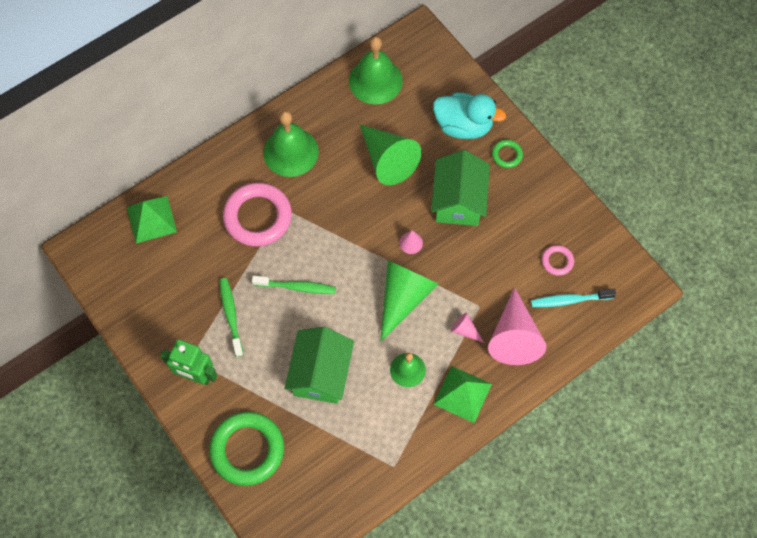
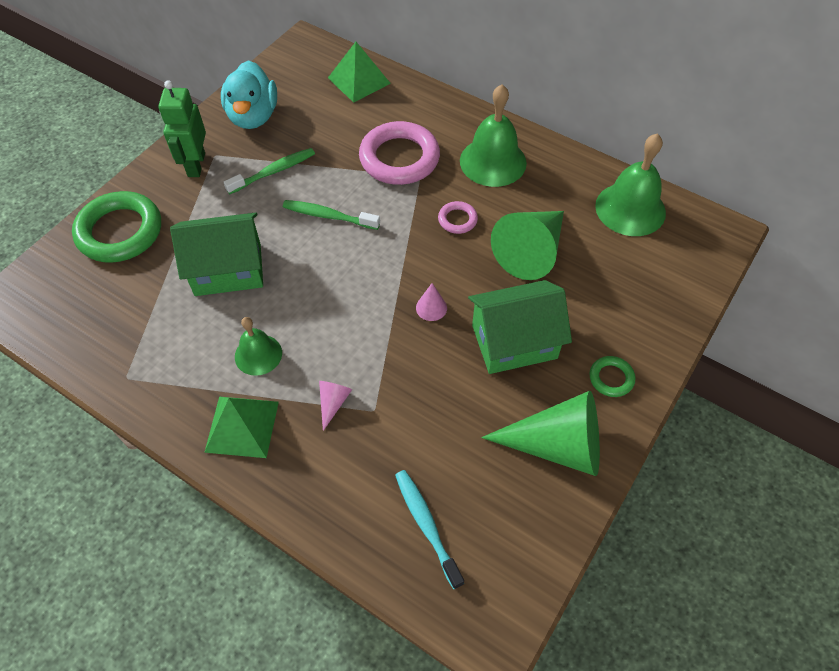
camera: 70 degrees right, 10 degrees down
(296, 287) = (328, 216): green toothbrush -> green toothbrush turned 120 degrees clockwise
(403, 297) = (354, 322): green cone -> green cone (557, 445)
(463, 126) = (624, 316): turquoise duck -> turquoise duck (253, 116)
(514, 336) = (344, 466): pink cone -> none
(557, 261) = (480, 490): pink ring -> pink ring (457, 220)

